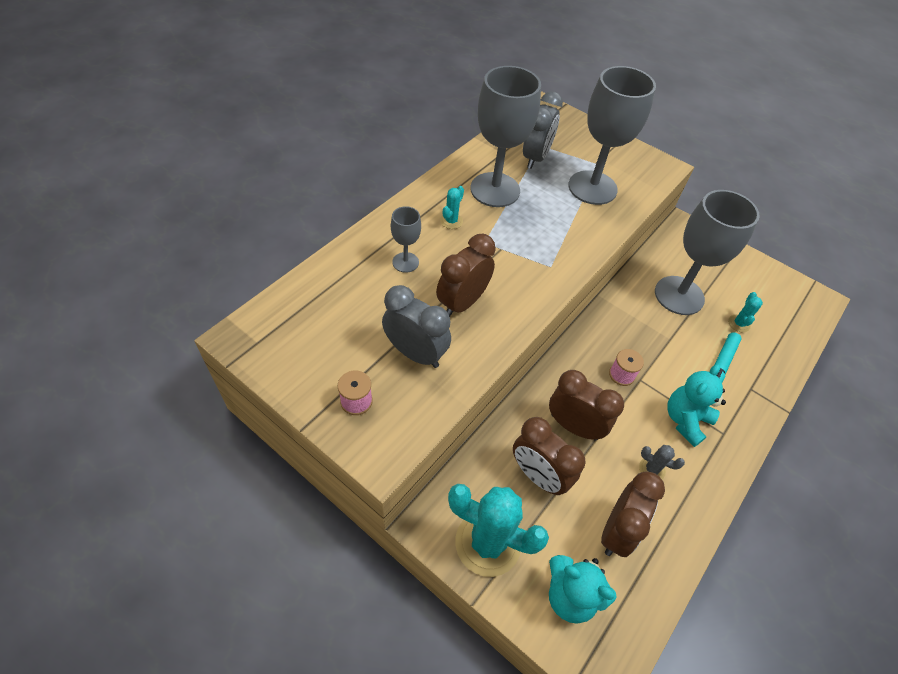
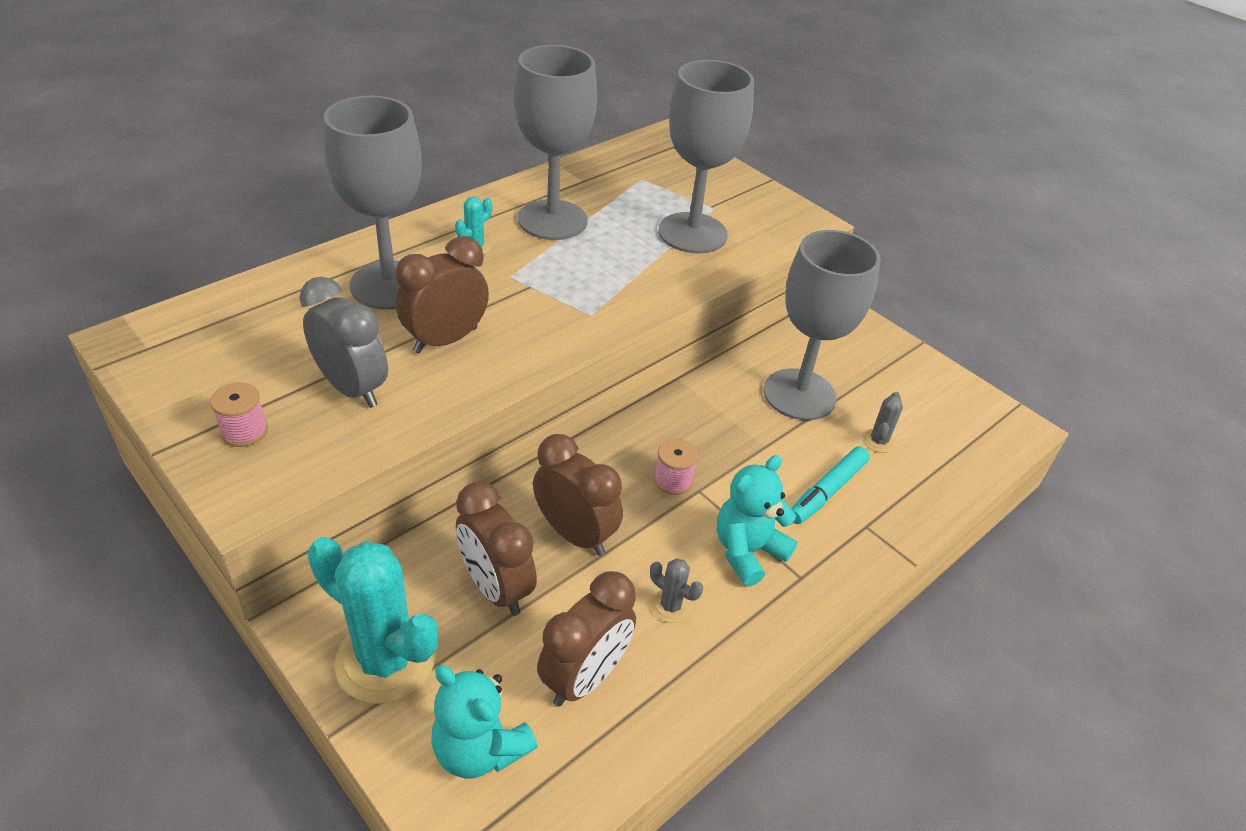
camera: 10 degrees right, 10 degrees down
(405, 262) = (389, 285): grey goblet -> grey goblet, size x2.10
(535, 158) = (627, 191): grey clock -> none
(739, 323) = (878, 441): turquoise cactus -> grey cactus

